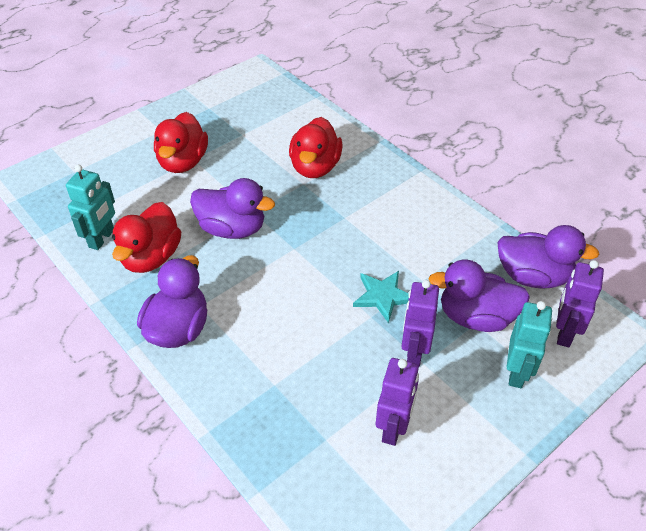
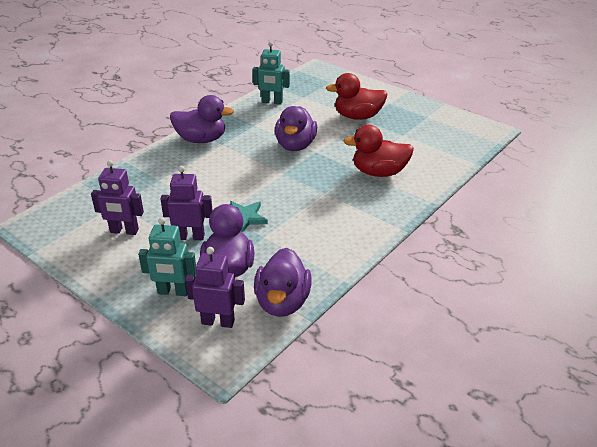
camera: 80 degrees right, 10 degrees down
(151, 257) = (260, 121): red duck -> none

